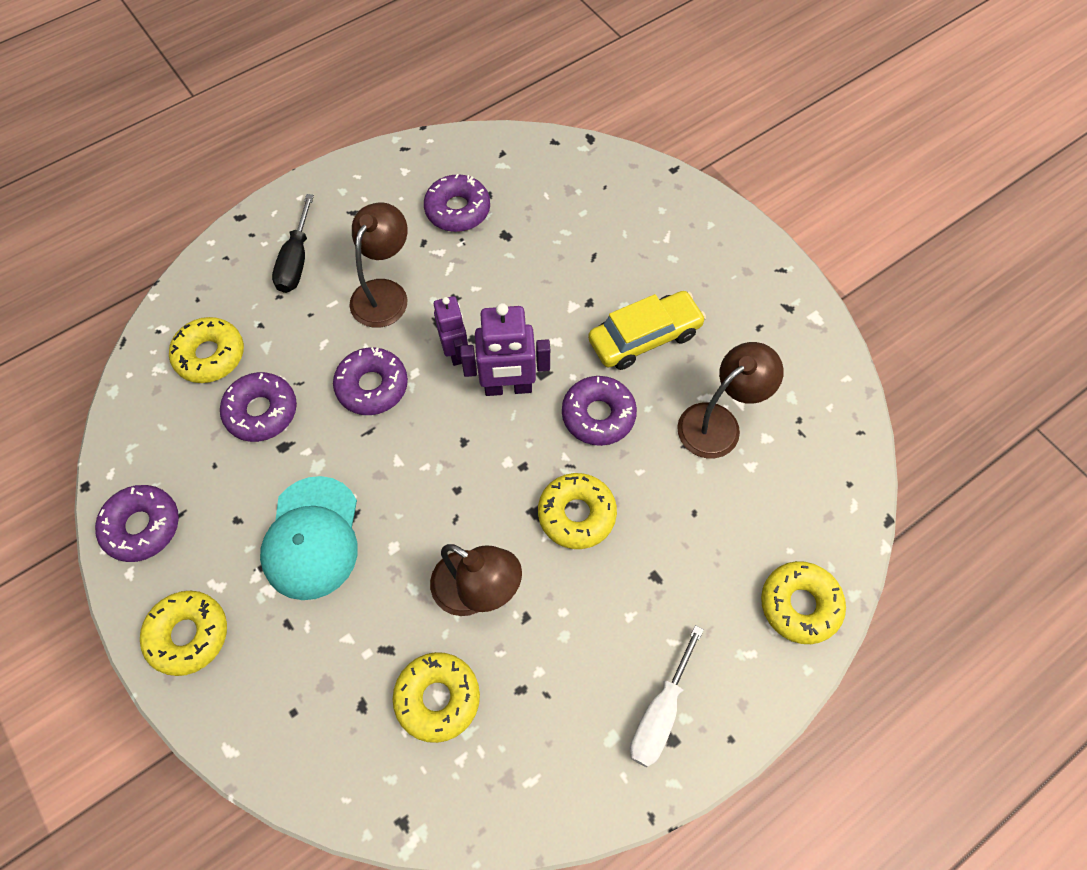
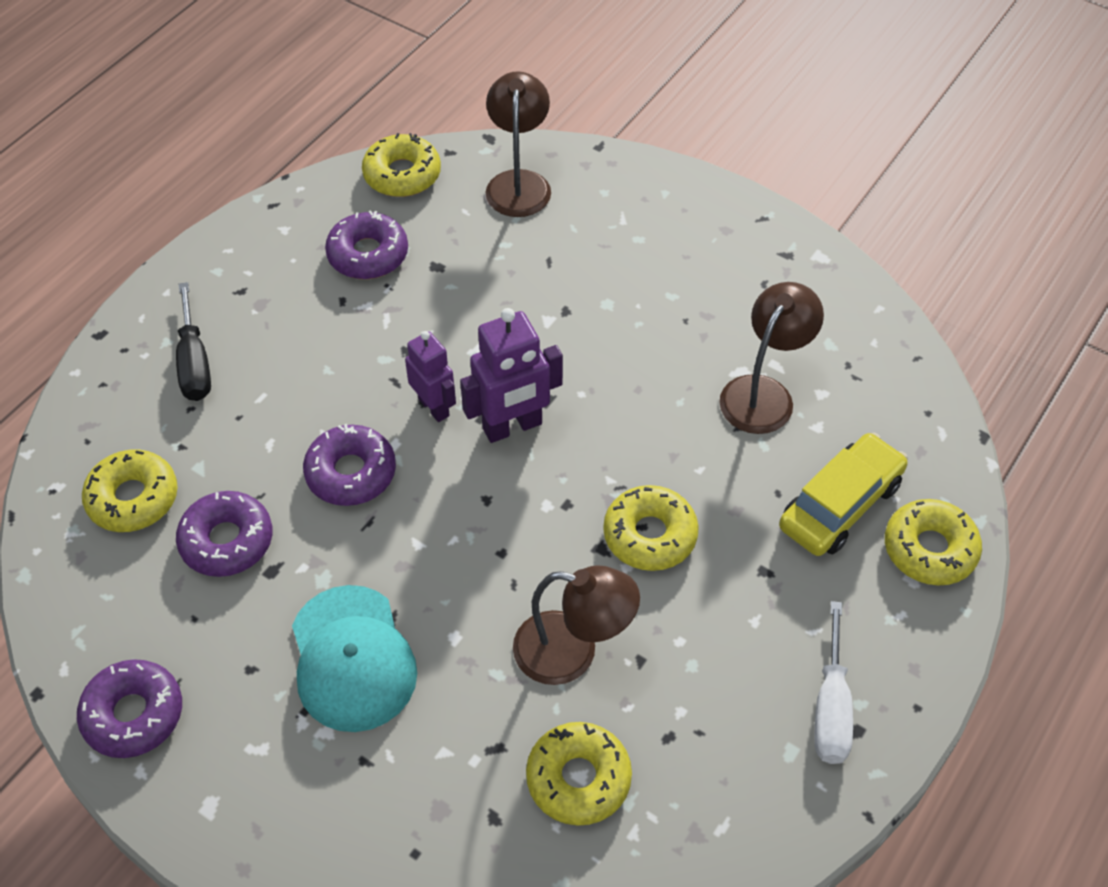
camera: 20 degrees left, 10 degrees down
(188, 635) = (247, 814): yellow donut -> yellow donut (402, 174)
(384, 293) = (320, 368): brown lamp -> brown lamp (519, 183)
(598, 415) = (628, 425): purple donut -> none
(644, 337) = (644, 329): yellow car -> yellow car (840, 505)

